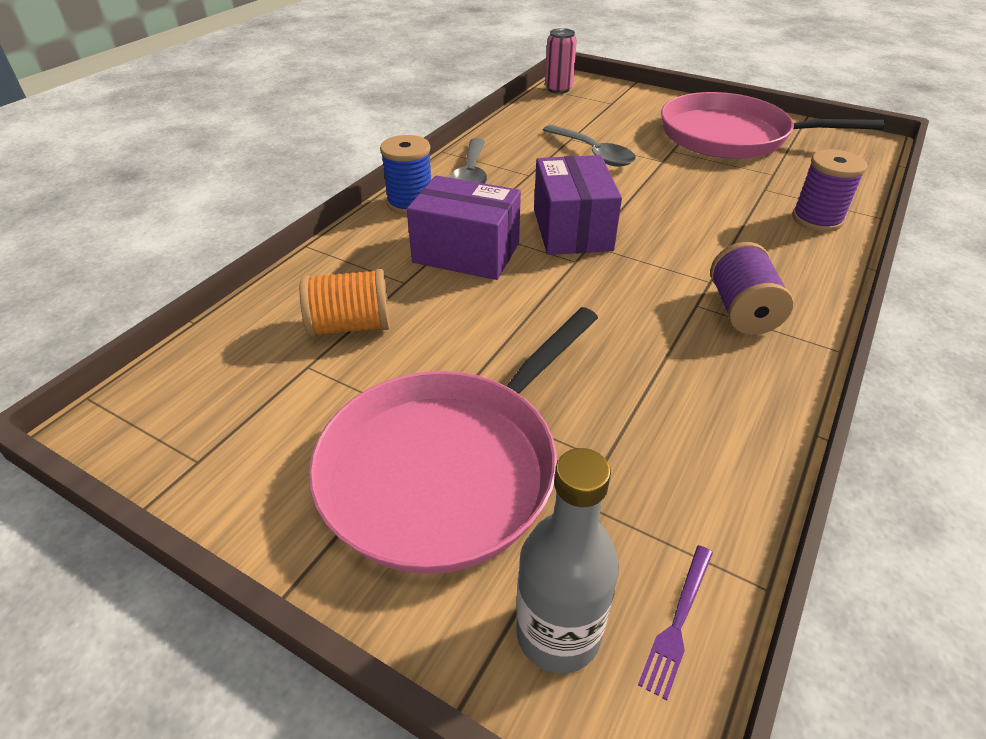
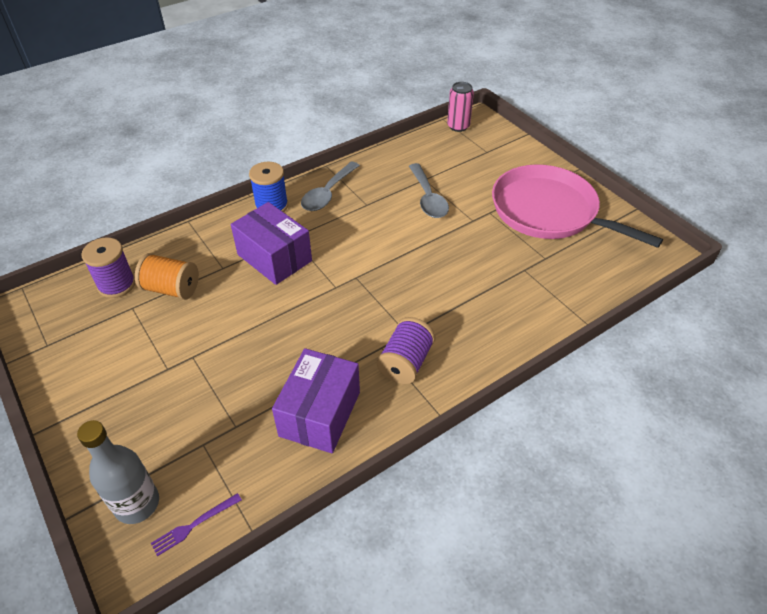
camera: 25 degrees right, 5 degrees up
(447, 468) = (155, 397): pink pan -> none
(572, 229) = (355, 261): purple box -> purple box (320, 414)
(817, 219) = (535, 309): purple spool -> purple spool (116, 285)

